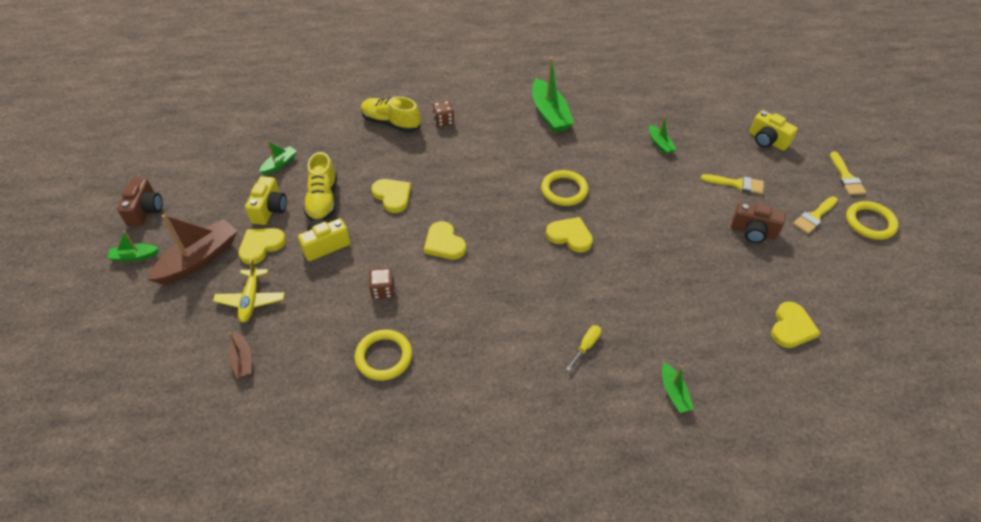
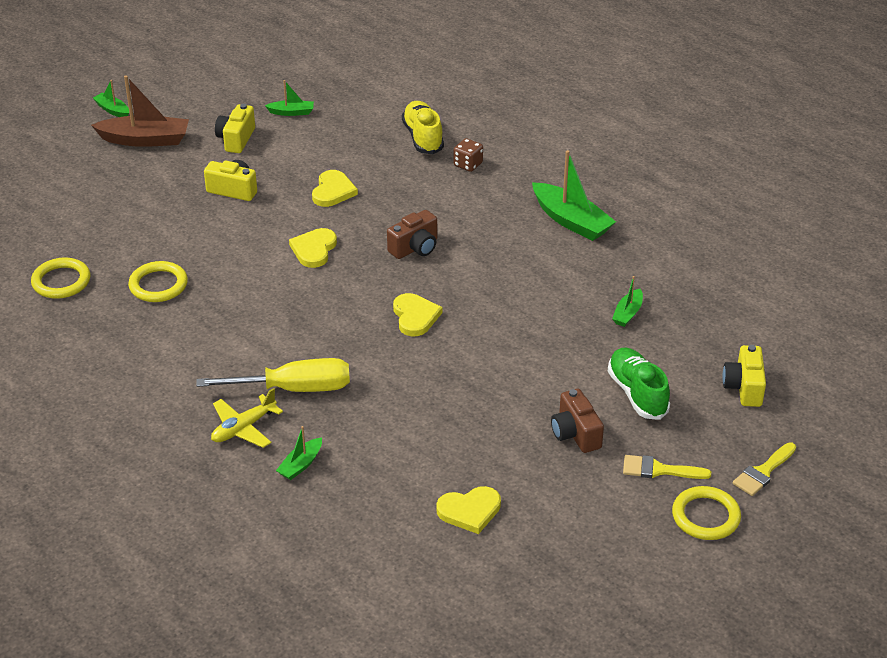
camera: 50 degrees right, 10 degrees down
(146, 211) = (160, 84): brown camera -> brown camera (415, 248)
(242, 360) = (79, 220): brown boat -> none
(251, 300) = (137, 189): yellow plane -> yellow plane (243, 428)
(261, 246) = (194, 159): yellow heart -> none
(269, 209) = (236, 139): yellow camera -> yellow camera turned 135 degrees clockwise
(323, 200) = (280, 159): yellow shoe -> none
(383, 290) = (223, 246): brown dice -> none
(550, 114) = (571, 221): green boat -> green boat turned 75 degrees counterclockwise
(564, 190) = (471, 284): yellow ring -> yellow ring (61, 281)
(586, 346) = (294, 389): yellow screwdriver -> yellow screwdriver, size x2.28
(737, 184) = (637, 393): yellow brush -> green shoe

